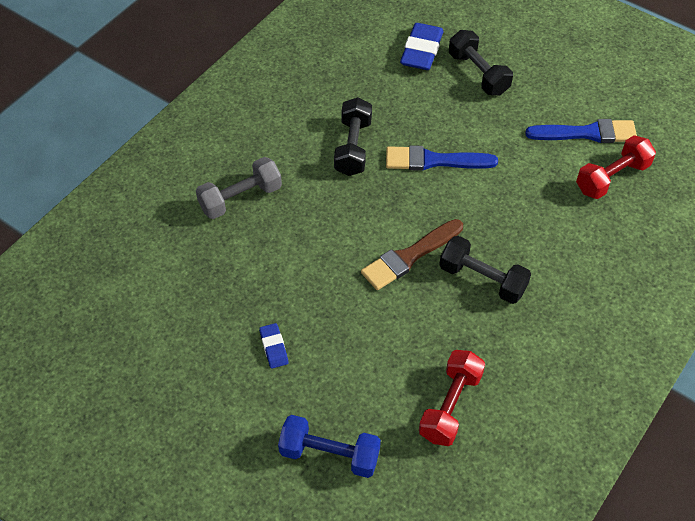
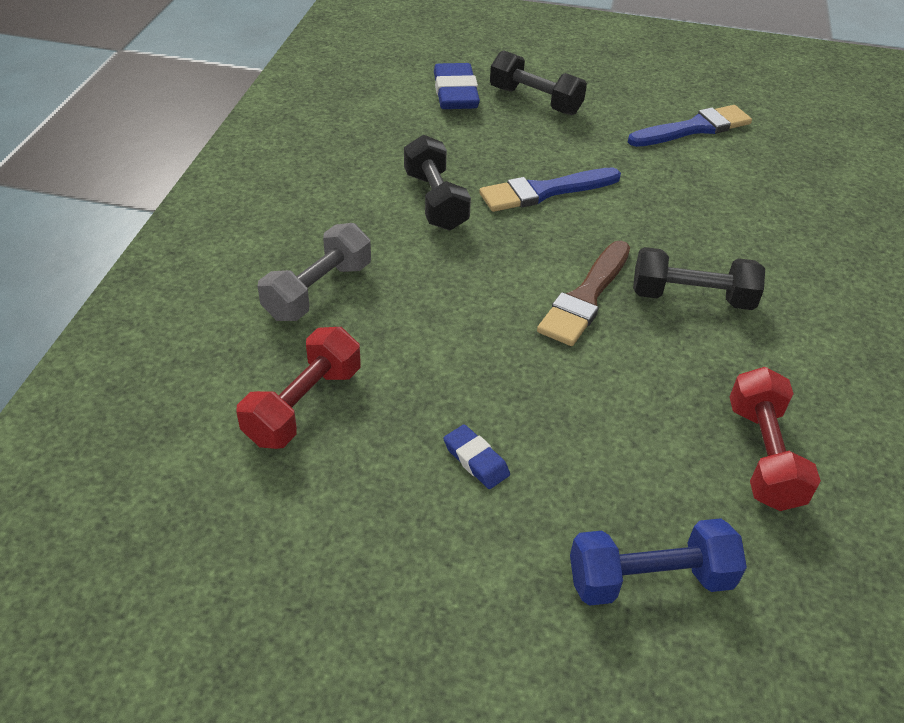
camera: 25 degrees left, 10 degrees down
(612, 177) = (753, 161): red dumbbell -> red dumbbell (303, 405)

